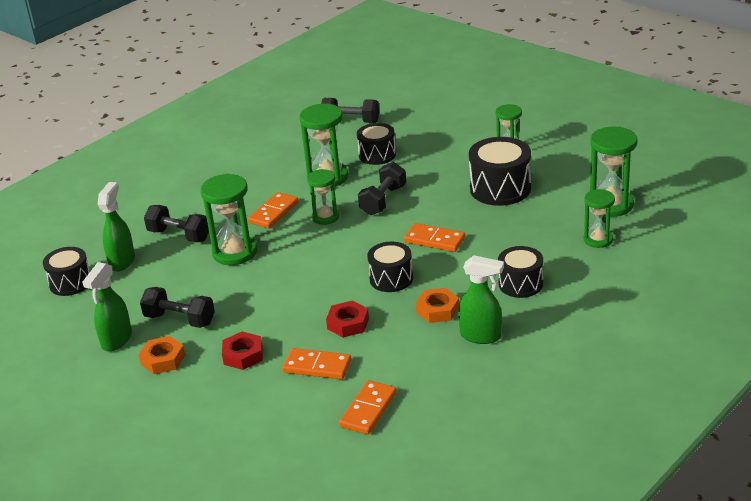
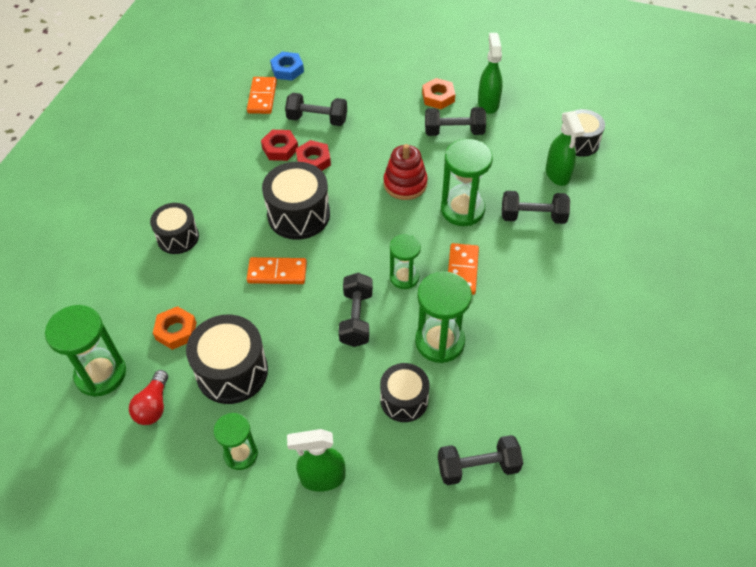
camera: 155 degrees right, 20 degrees up
(243, 355) = (380, 115): red nut -> red nut (280, 148)
(270, 283) = (405, 184): none -> red stacking toy
(316, 441) = (287, 69): none -> blue nut
(317, 366) = (317, 119): orange domino -> black dumbbell
(391, 279) = (298, 215): black drum -> black drum, size x1.53
(438, 310) = (243, 191): orange nut -> orange nut (176, 331)
(481, 336) = (198, 175): green spray bottle -> green spray bottle (322, 478)
(569, 181) = (153, 406): none -> red light bulb
(598, 240) = (110, 314): green hourglass -> none

